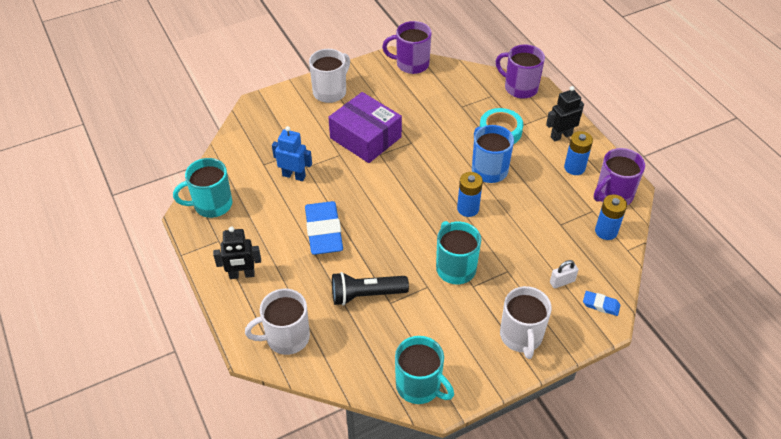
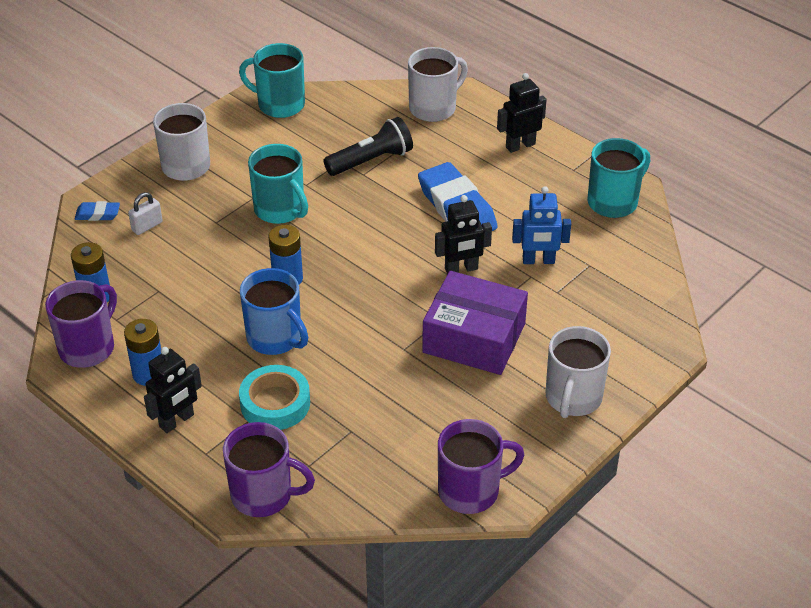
camera: 160 degrees right, 5 degrees down
(348, 183) = (461, 269): none -> black robot

